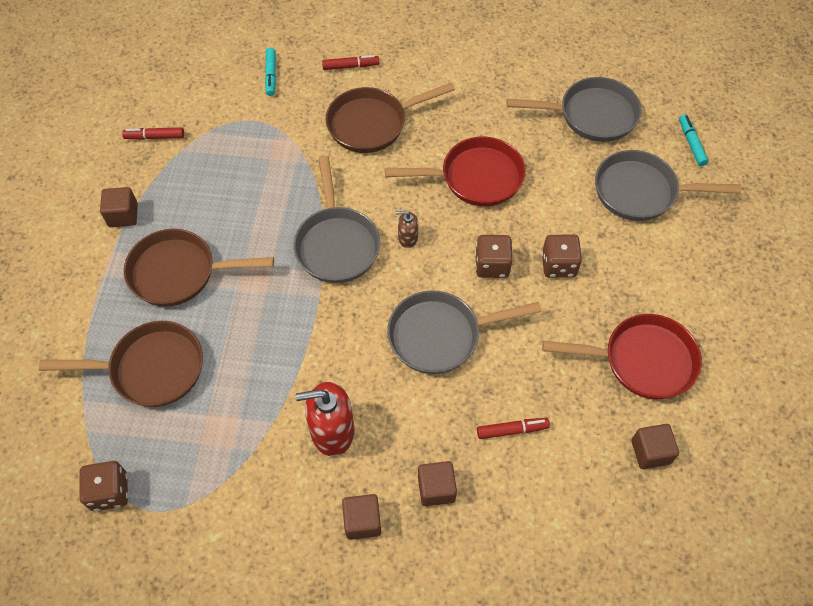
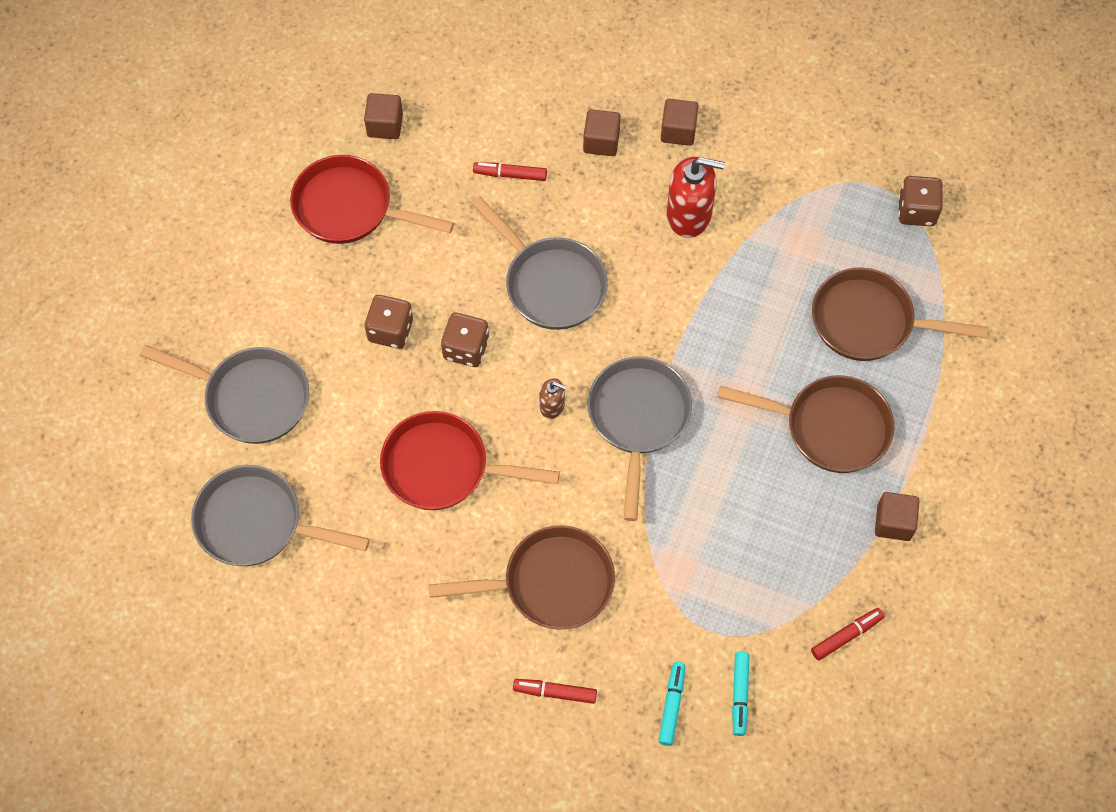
camera: 165 degrees left, 5 degrees up
(155, 137) = (846, 636): red marker -> red marker turned 45 degrees counterclockwise
(440, 335) = (550, 283): grey pan -> grey pan turned 45 degrees clockwise
(691, 143) = (153, 448): turquoise marker -> turquoise marker (740, 695)

